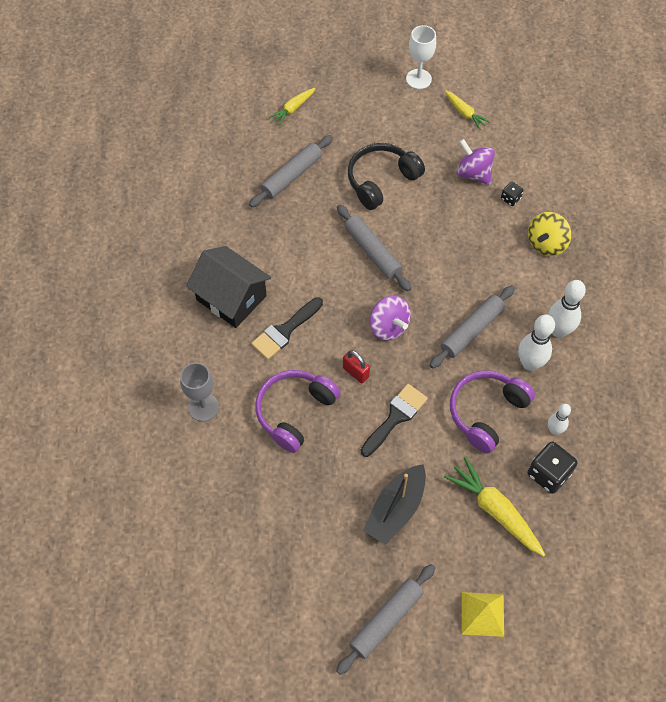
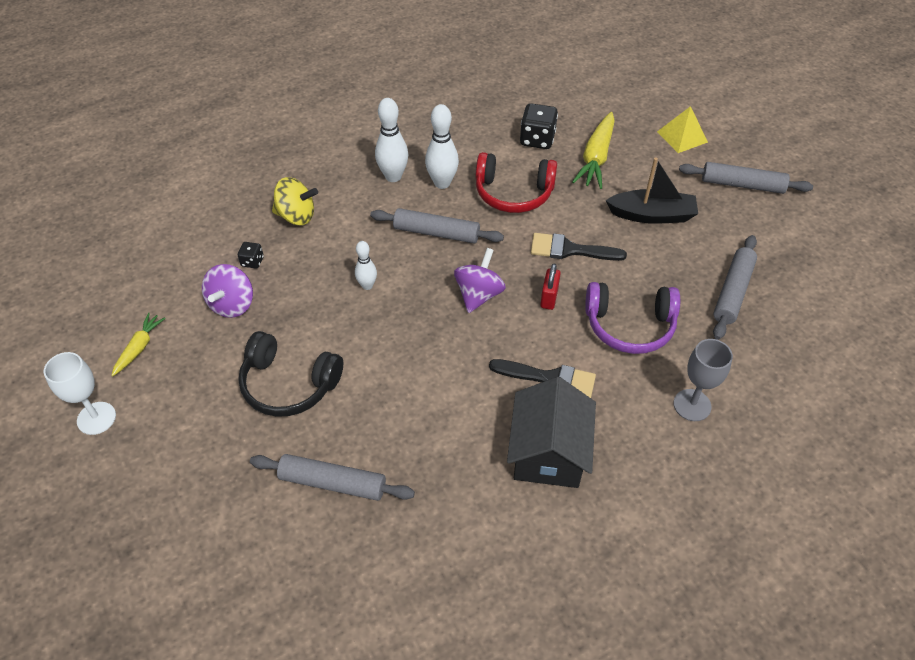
camera: 120 degrees left, 10 degrees down
(293, 109) = (213, 542): yellow carrot -> none
(373, 252) = (395, 348): grey rolling pin -> grey rolling pin (732, 292)
(486, 412) = (513, 193): purple headphones -> red headphones
(554, 430) = (495, 148): white bowling pin -> white bowling pin (367, 285)

